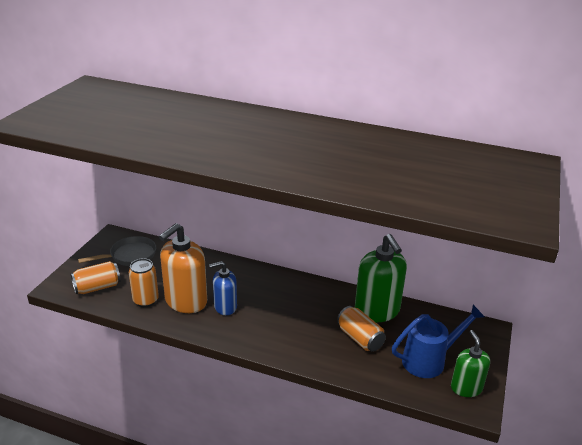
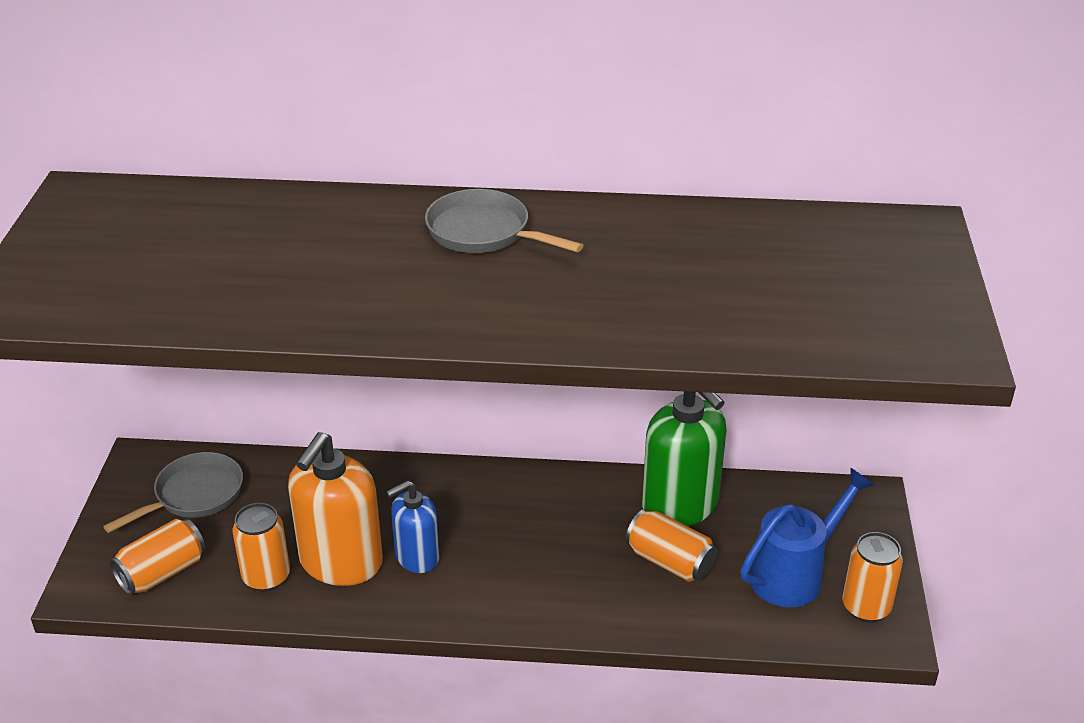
camera: 15 degrees left, 5 degrees up
(277, 128) = (484, 232): none -> grey pan
(466, 388) = (866, 607): green soap dispenser -> orange can

